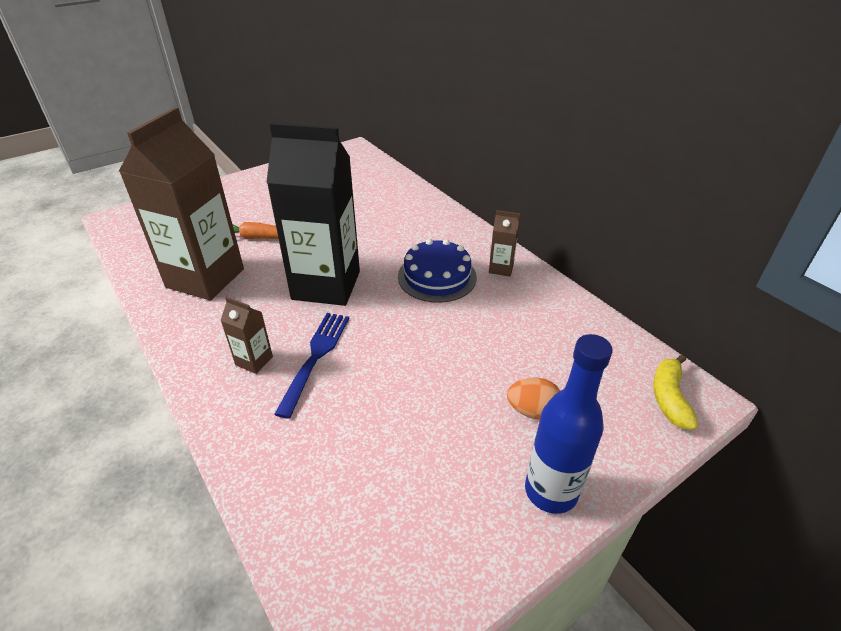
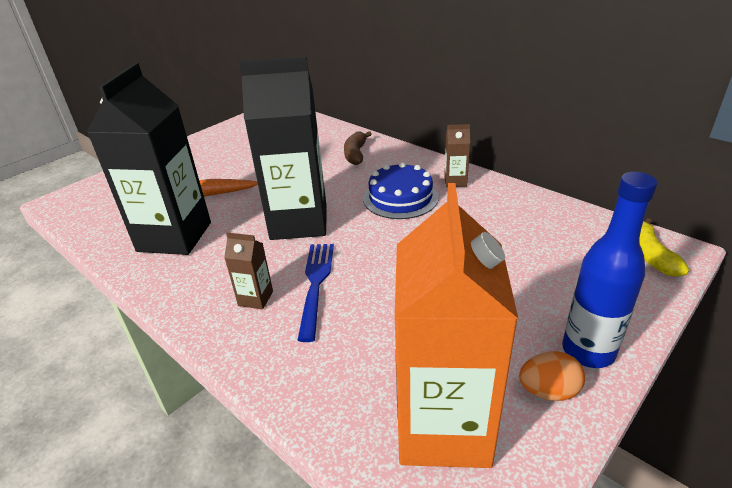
camera: 10 degrees left, 5 degrees down
(205, 278) = (174, 237): brown carton -> black carton
(373, 536) = (443, 426): none -> orange carton
(413, 217) = (355, 154): none -> brown banana
(532, 411) = (539, 289): orange egg -> orange egg (548, 391)

